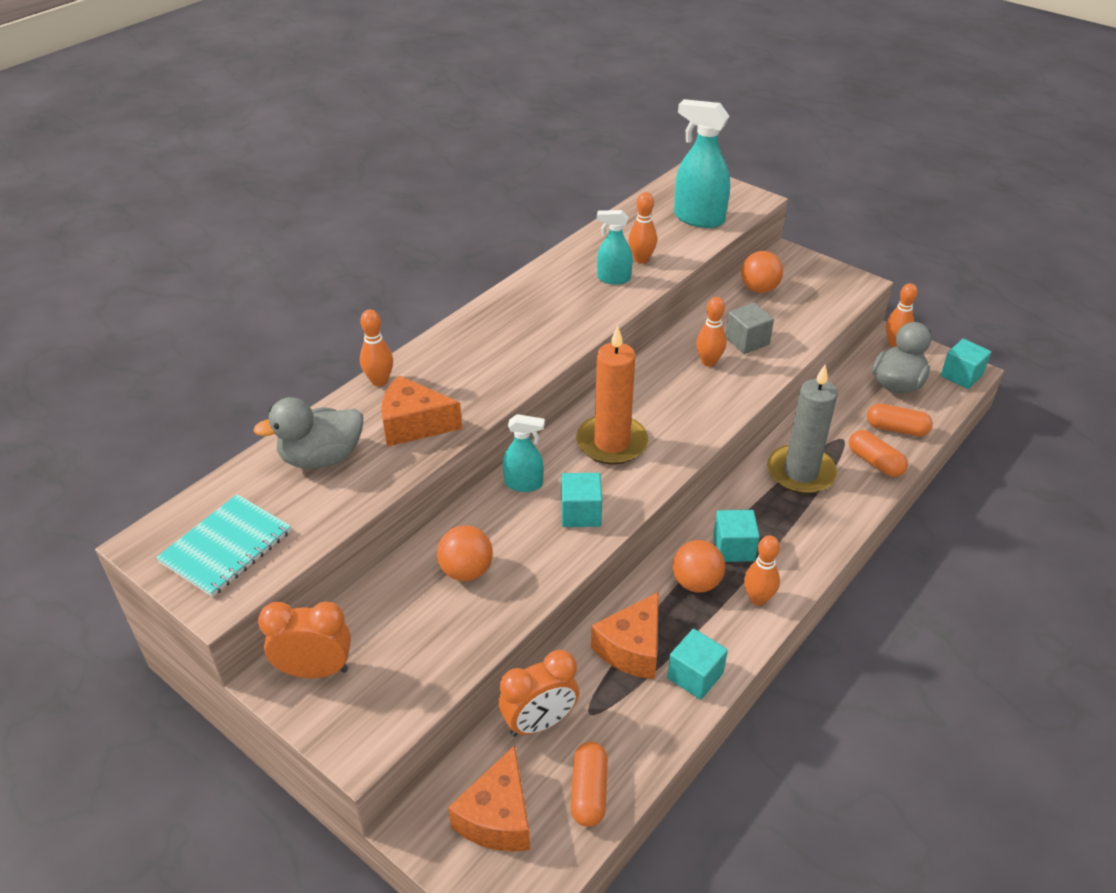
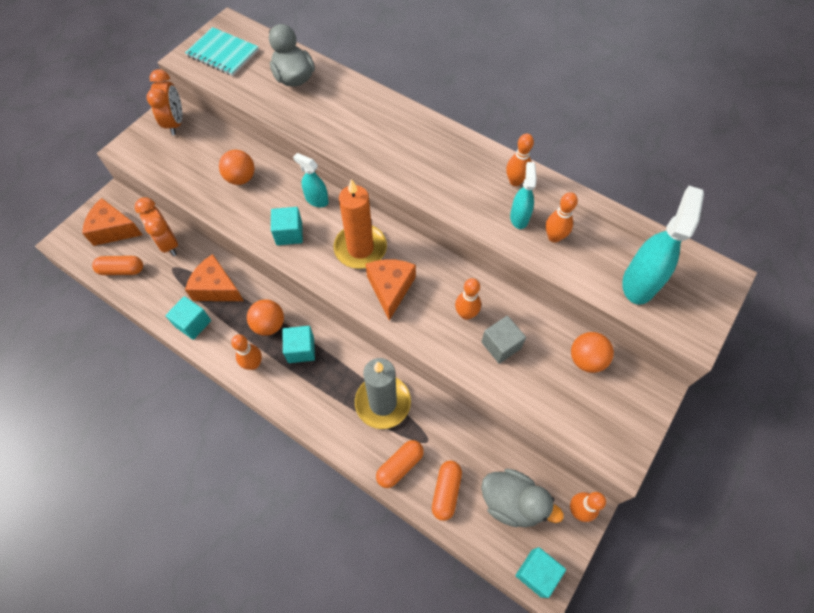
camera: 85 degrees right, 20 degrees up
(379, 381) = (369, 92): orange bowling pin -> orange bowling pin (515, 181)
(414, 425) = (325, 116): orange cheese -> orange cheese (390, 289)
(524, 484) = (316, 200): turquoise spray bottle -> turquoise spray bottle turned 120 degrees clockwise

